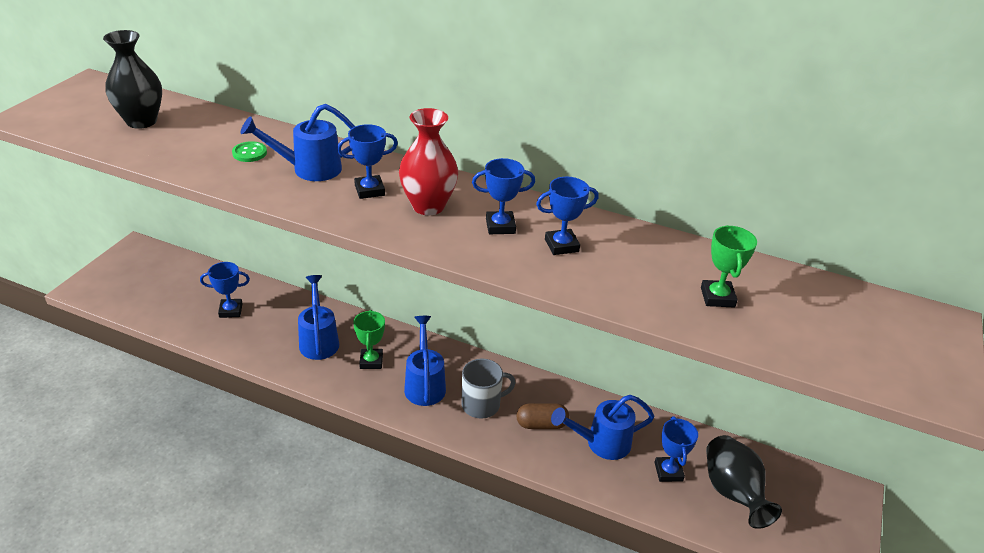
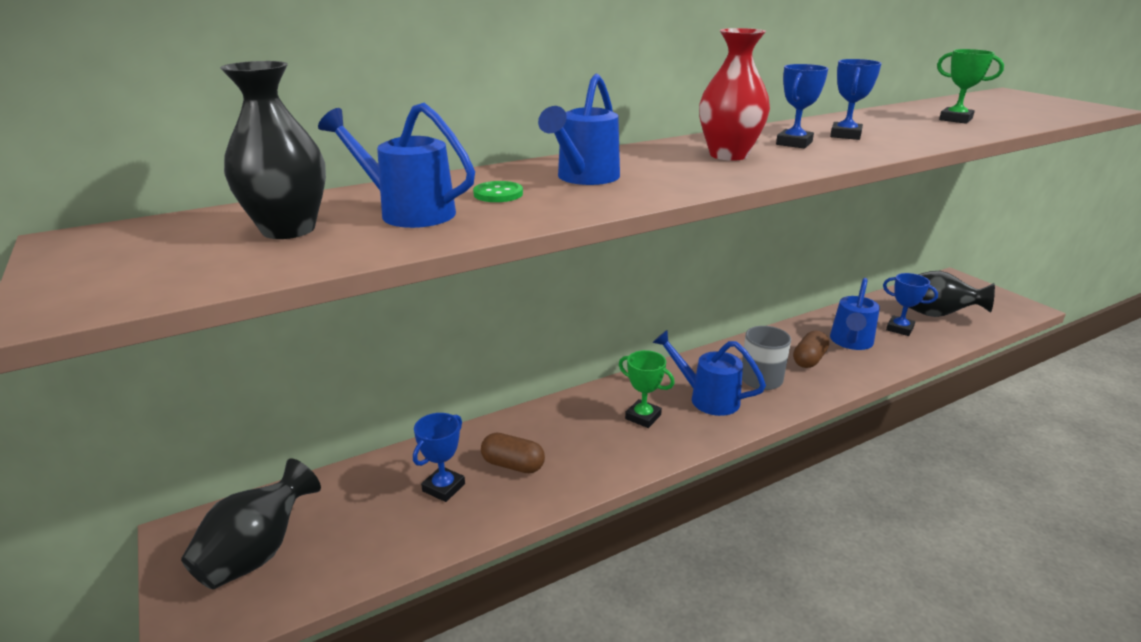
camera: 50 degrees left, 10 degrees down
(138, 277) = (258, 553): none -> black vase
(271, 327) = (513, 465): none -> brown capsule
(319, 340) = (574, 439): blue watering can -> blue watering can (408, 212)
(369, 190) = (668, 166): blue trophy -> none

